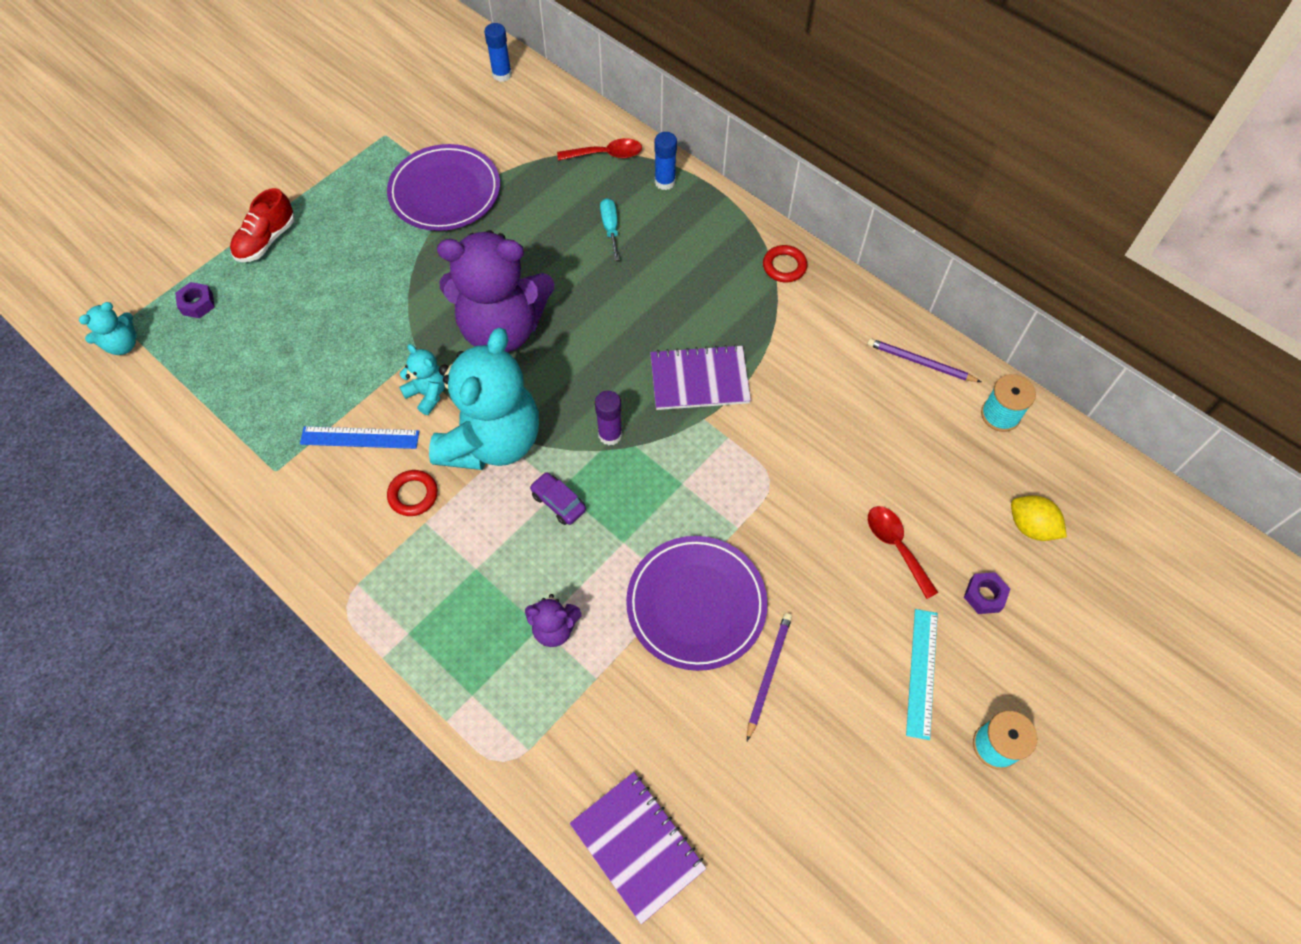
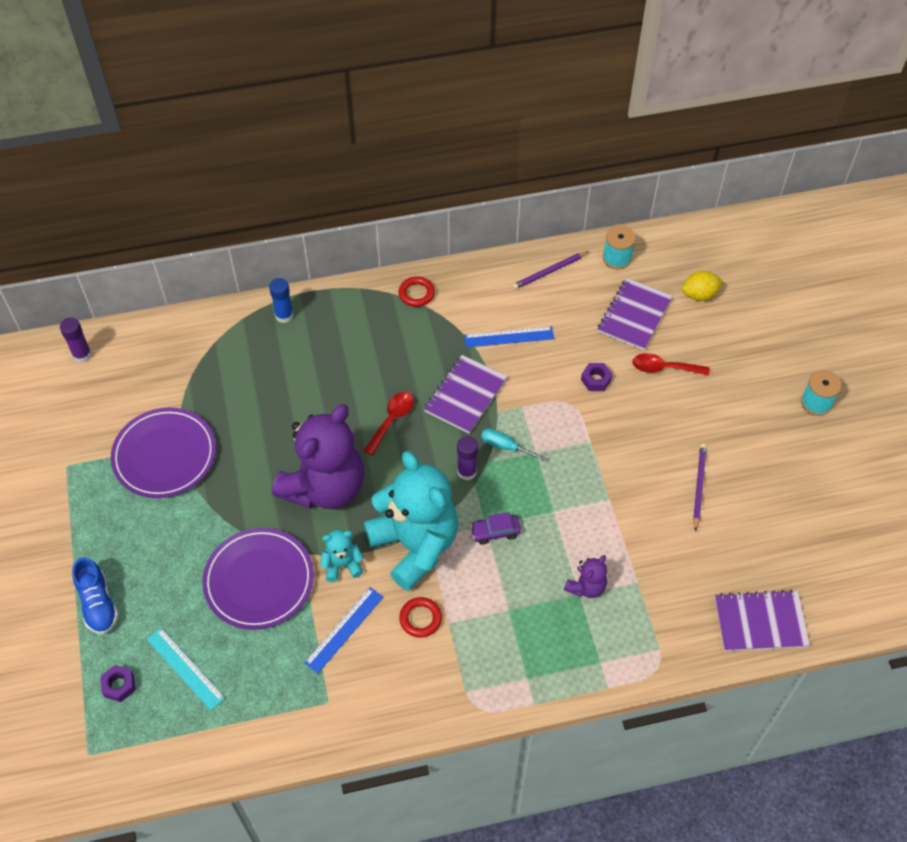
camera: 55 degrees left, 5 degrees down
(123, 345) = (112, 762): turquoise teddy bear -> none
(266, 240) = (98, 604): red shoe -> blue shoe
(502, 75) = (82, 355): blue glue stick -> purple glue stick
(606, 154) = (226, 335): red spoon -> red spoon (392, 420)
(610, 228) = (295, 371): turquoise screwdriver -> turquoise screwdriver (505, 446)
(696, 604) = (626, 496): purple plate -> purple plate (259, 581)
(768, 674) = (699, 486): purple pencil -> purple pencil turned 45 degrees clockwise
(804, 375) = (509, 337): none -> blue ruler
(922, 672) = (751, 408): turquoise ruler -> turquoise ruler (185, 668)
(940, 476) = (634, 315): none -> purple notebook
(984, 595) = (725, 346): purple nut -> purple nut (596, 380)

